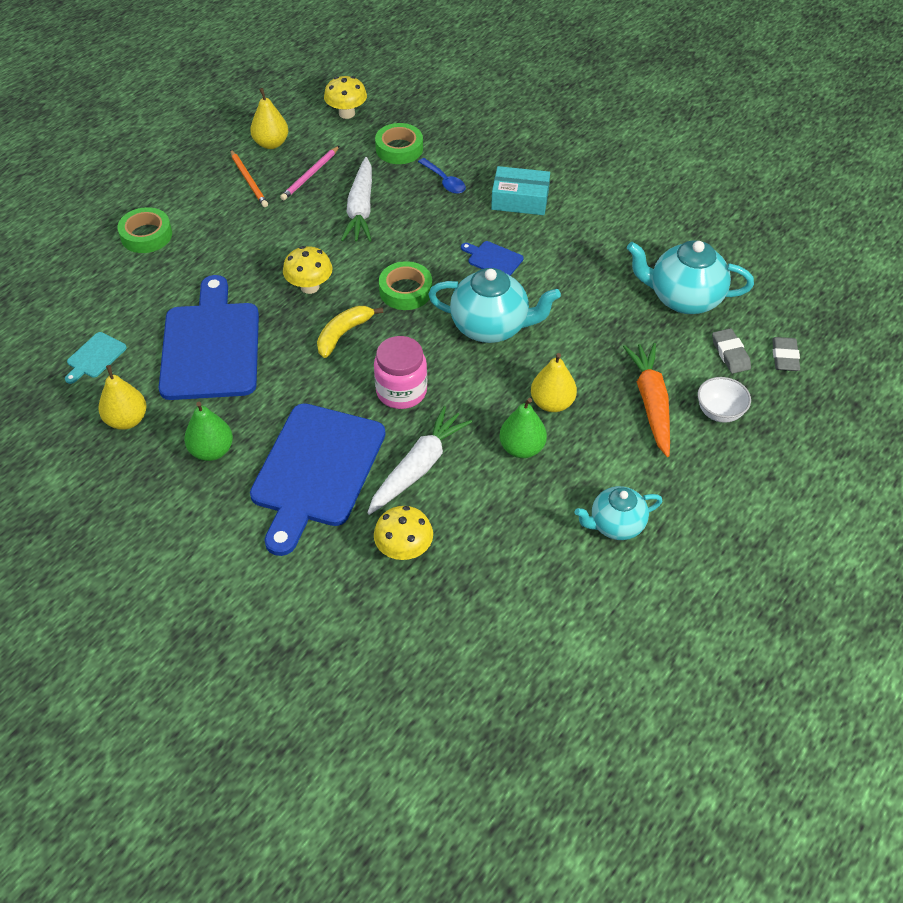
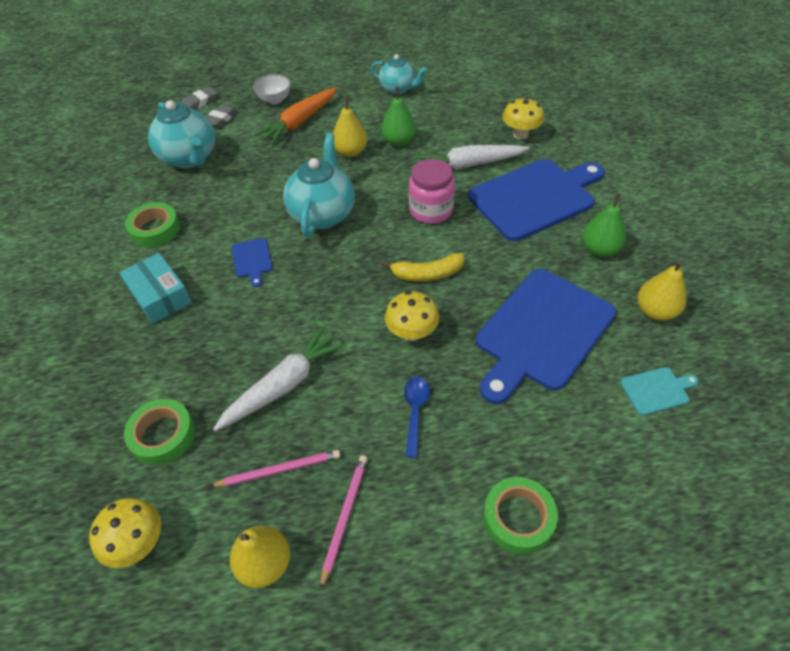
camera: 135 degrees left, 0 degrees up
(249, 180) = (344, 517): orange pencil -> pink pencil
(405, 291) = (344, 278): green tape -> green tape (155, 229)
(444, 181) = (182, 360): blue spoon -> blue spoon (415, 412)
(491, 327) = (322, 214): turquoise teapot -> turquoise teapot turned 45 degrees clockwise

